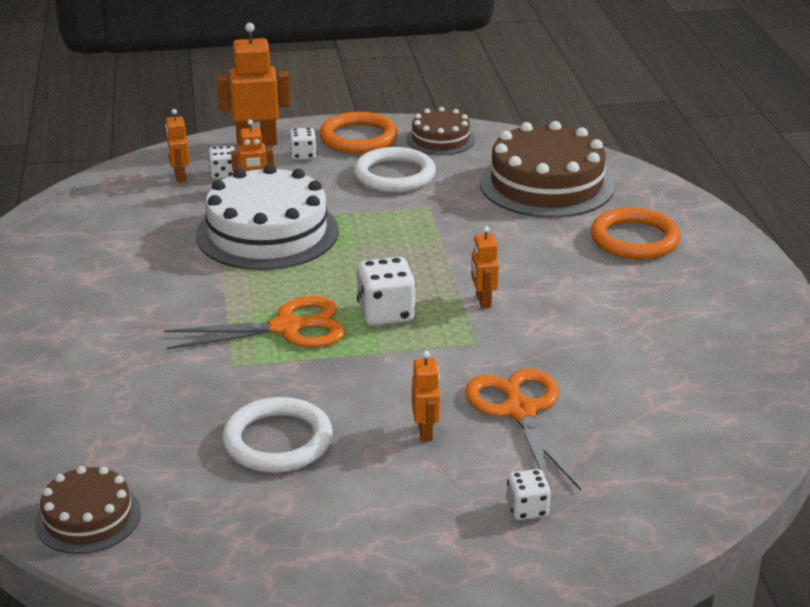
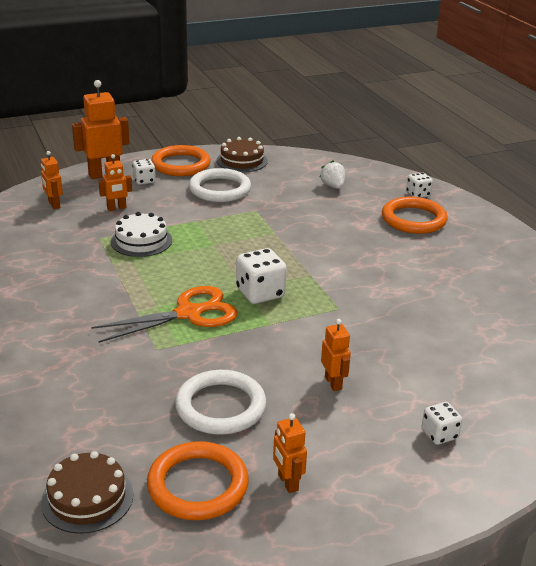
camera: 15 degrees left, 0 degrees up
(214, 523) = (198, 485): none -> orange ring
(223, 174) = (88, 200): white dice -> white dice (418, 194)
(267, 232) = (141, 241): white cake -> white cake, size x0.54
(483, 301) = (328, 276): orange robot -> orange robot (287, 482)
(520, 411) = (396, 357): orange scissors -> none
(546, 184) = (333, 186): brown cake -> white strawberry

